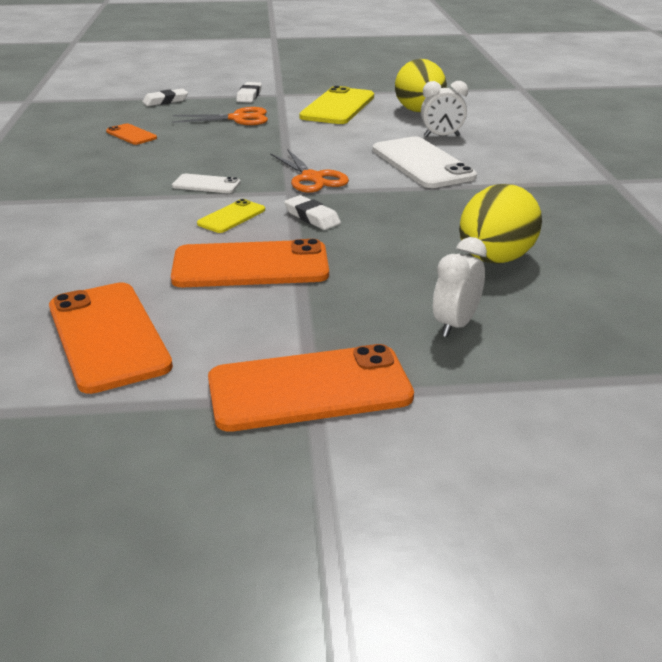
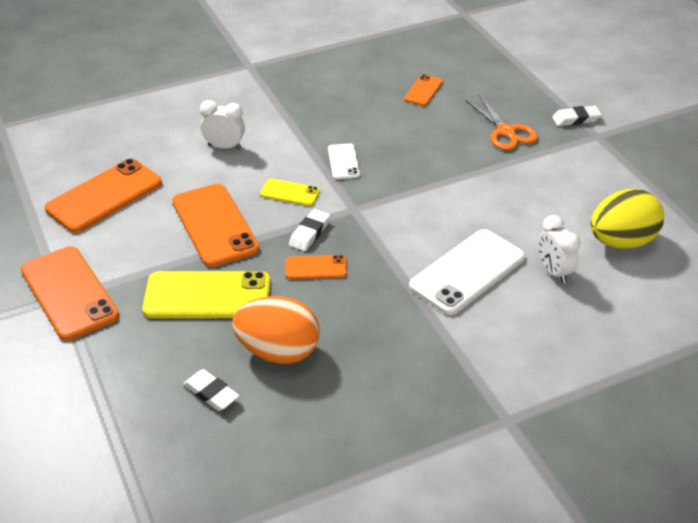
camera: 70 degrees right, 10 degrees up
(165, 101) = (520, 78): white eraser -> white eraser (211, 393)
(312, 178) = (389, 213): orange scissors -> none
(338, 107) = (590, 182): yellow phone -> yellow phone (207, 296)
(371, 222) = (316, 267): none -> orange phone
(455, 325) = (164, 345): white clock -> white clock (224, 147)
(494, 259) = (278, 351): yellow egg -> orange egg

